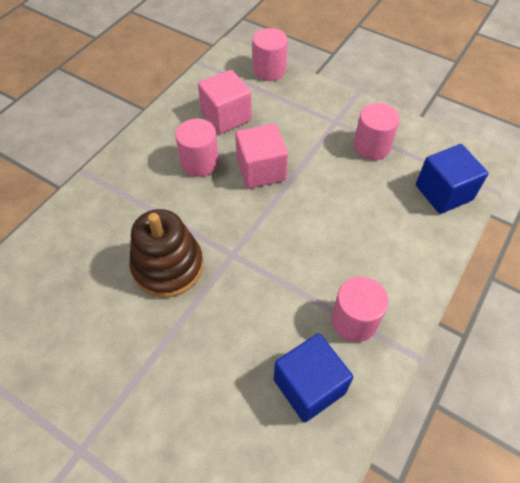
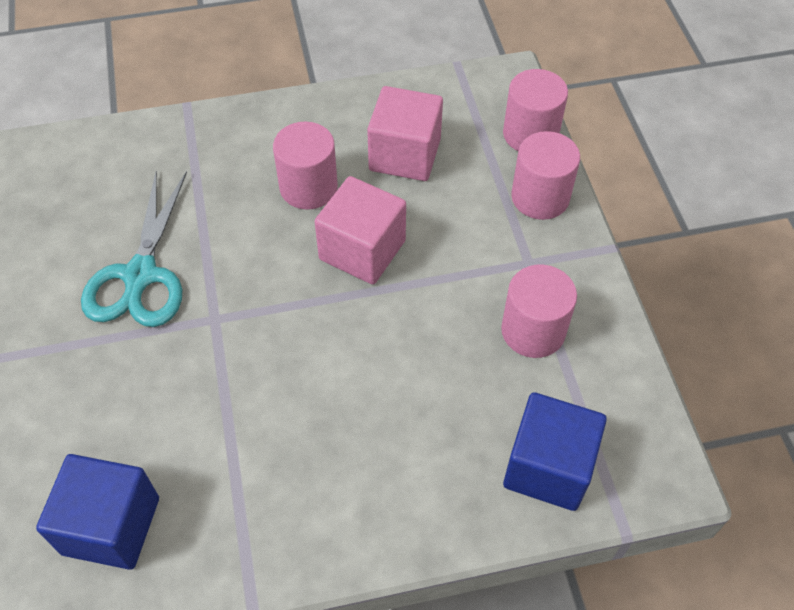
camera: 45 degrees right, 0 degrees up
(168, 266) = (140, 275): brown stacking toy -> turquoise scissors
(354, 320) = (240, 508): pink cylinder -> pink cylinder (540, 197)

